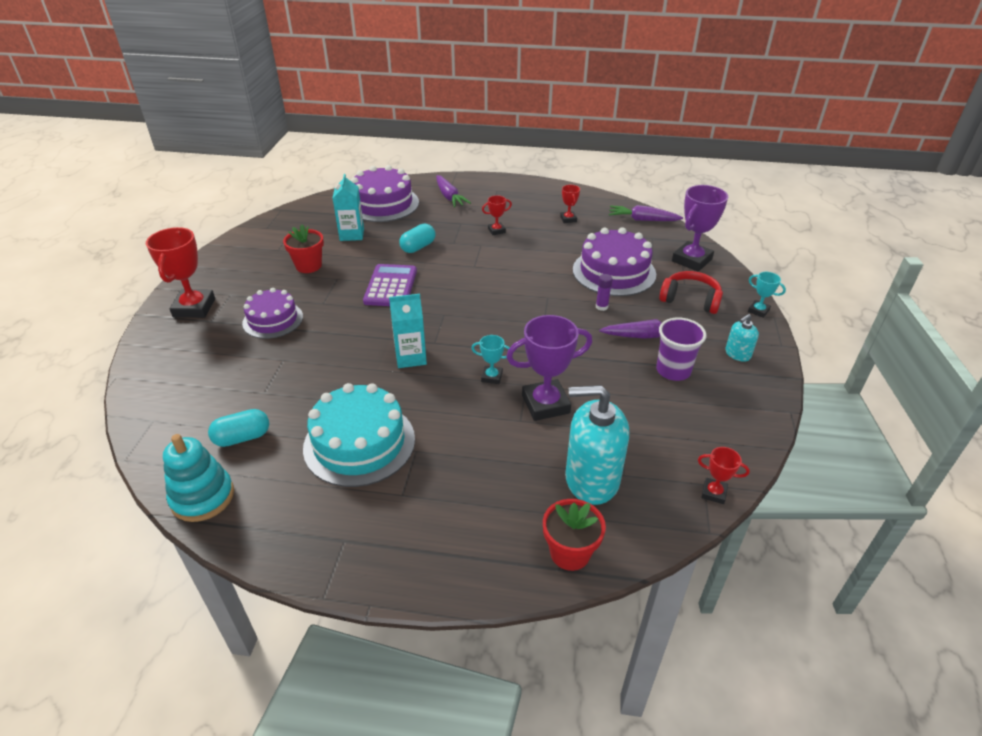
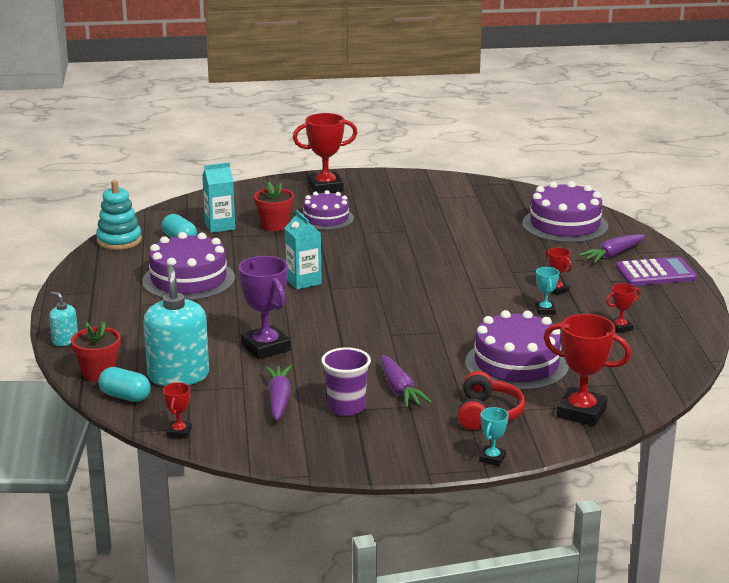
camera: 75 degrees right, 15 degrees down
(308, 266) = (418, 215): red flower pot -> red flower pot (274, 225)
(352, 234) = (489, 222): turquoise carton -> turquoise carton (220, 226)
(359, 443) = (188, 280): turquoise cake -> purple cake
(391, 286) = (408, 255): purple calculator -> purple calculator (655, 273)
(418, 247) = (489, 256): turquoise capsule -> turquoise capsule (125, 396)
(491, 377) = (293, 319): turquoise trophy -> turquoise trophy (545, 310)
(601, 307) = (439, 362): purple glue stick -> none
(643, 220) = (661, 375): purple carrot -> purple carrot (279, 399)
(691, 260) = (581, 412): purple trophy -> red trophy
(737, 354) = (395, 444): turquoise soap dispenser -> turquoise soap dispenser (65, 340)

